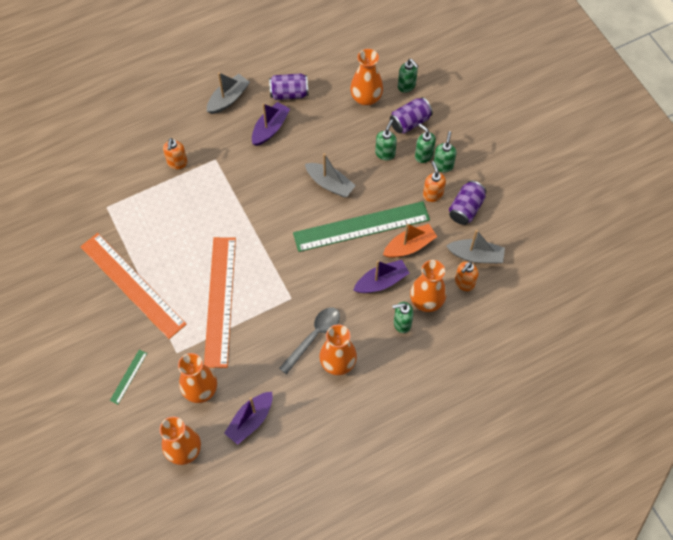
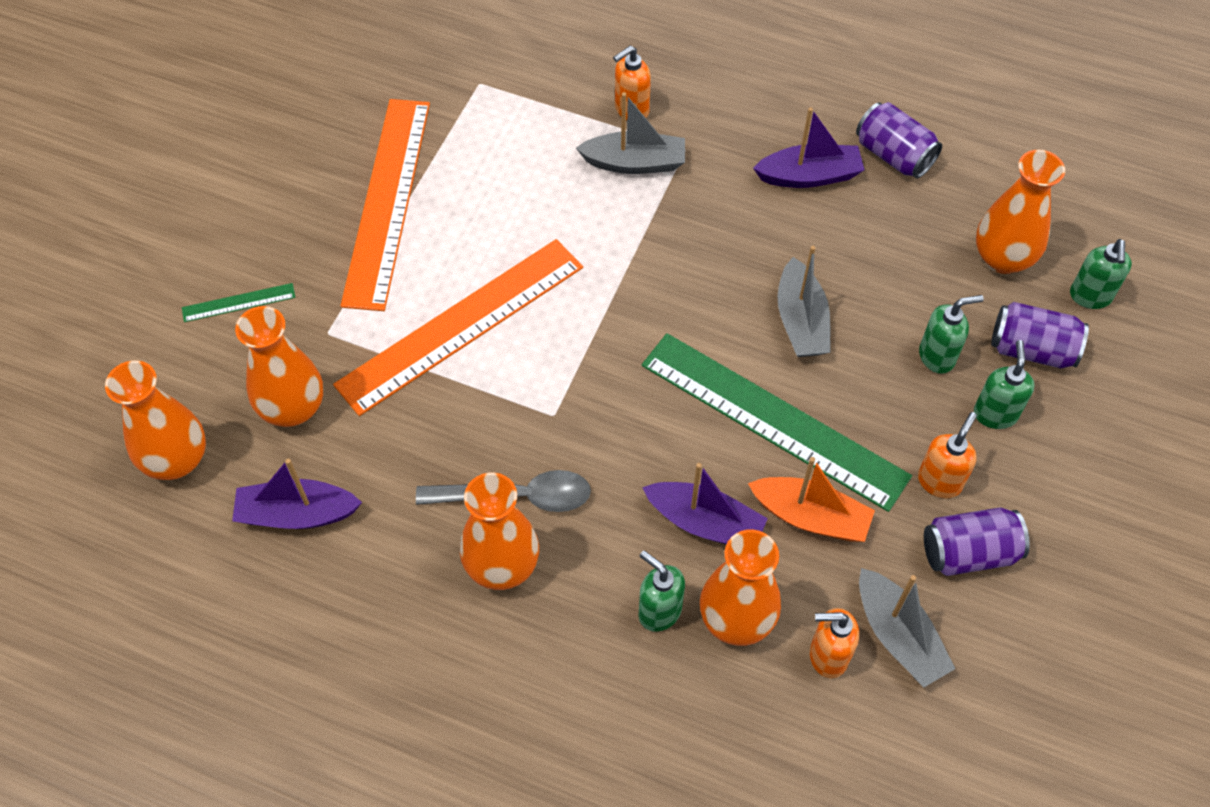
camera: 50 degrees right, 5 degrees down
(228, 99) = (799, 91): grey boat -> grey boat (634, 163)
(443, 165) = (1009, 457): green soap dispenser -> none

